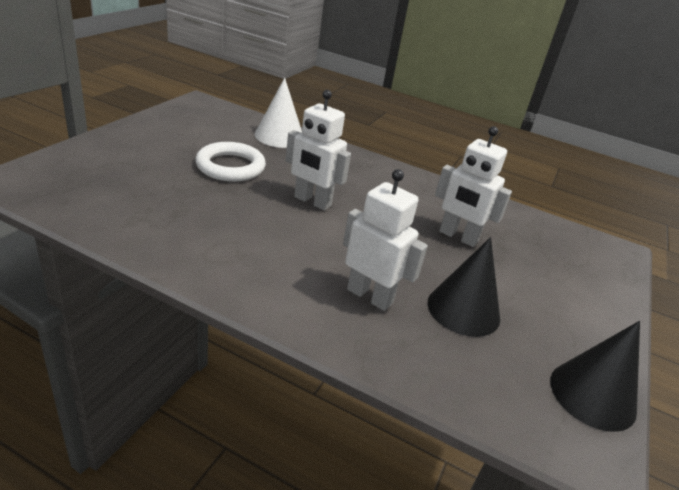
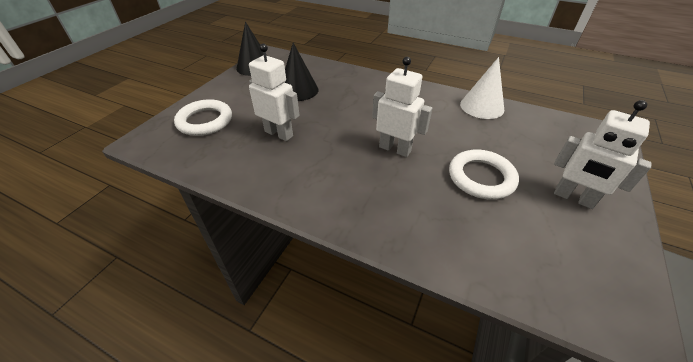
camera: 175 degrees left, 10 degrees up
(279, 136) = (463, 248): white cone -> white cone (482, 106)
(370, 296) = (349, 91): white robot -> white robot (573, 198)
(568, 267) = (205, 121): none -> white ring

